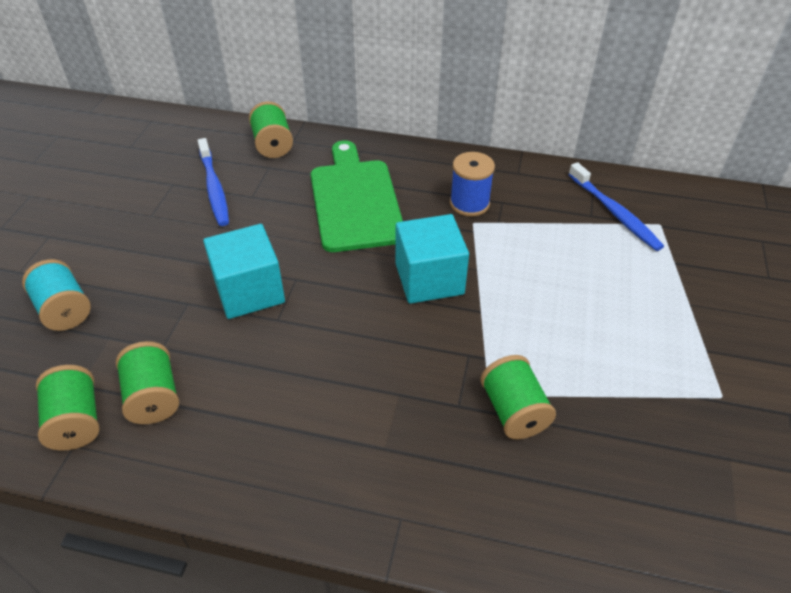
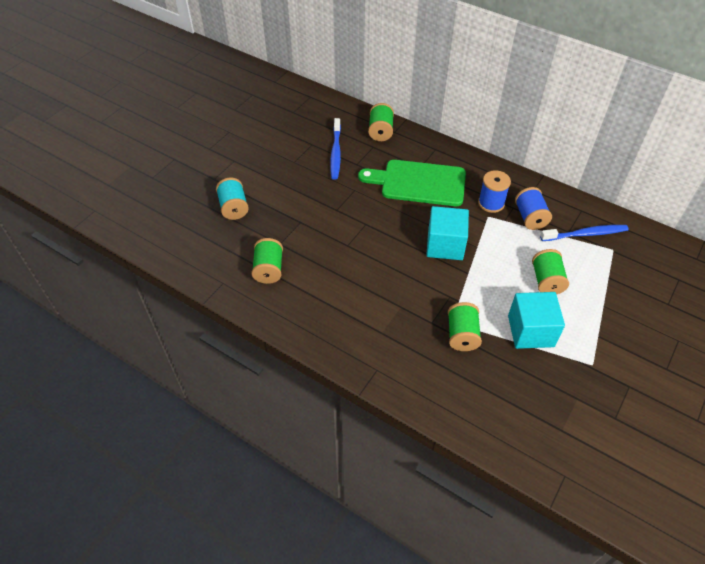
camera: 20 degrees right, 5 degrees up
(76, 421) = (227, 271): green spool -> green spool (546, 281)
(249, 291) = (337, 224): turquoise cube -> turquoise cube (530, 331)
(355, 200) = (419, 183): green cutting board -> green cutting board turned 90 degrees counterclockwise
(531, 209) = (530, 217): none -> blue spool
(614, 213) = (585, 234): blue toothbrush -> blue toothbrush turned 90 degrees counterclockwise

